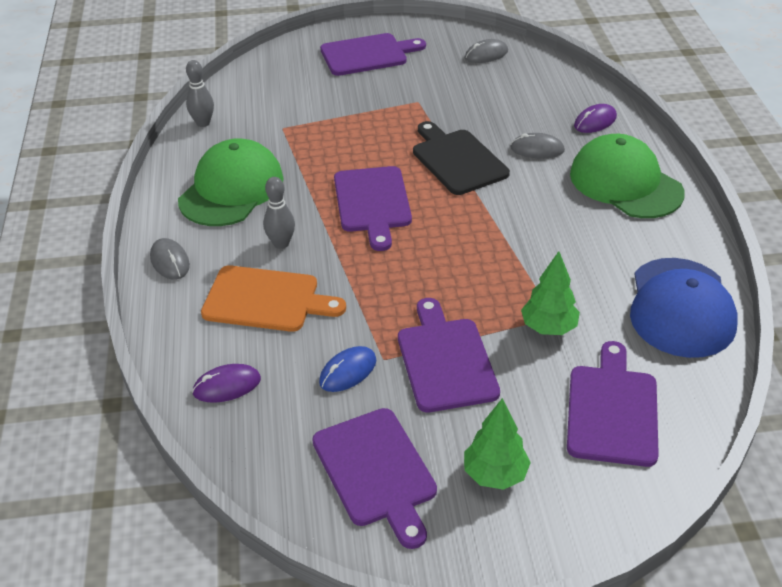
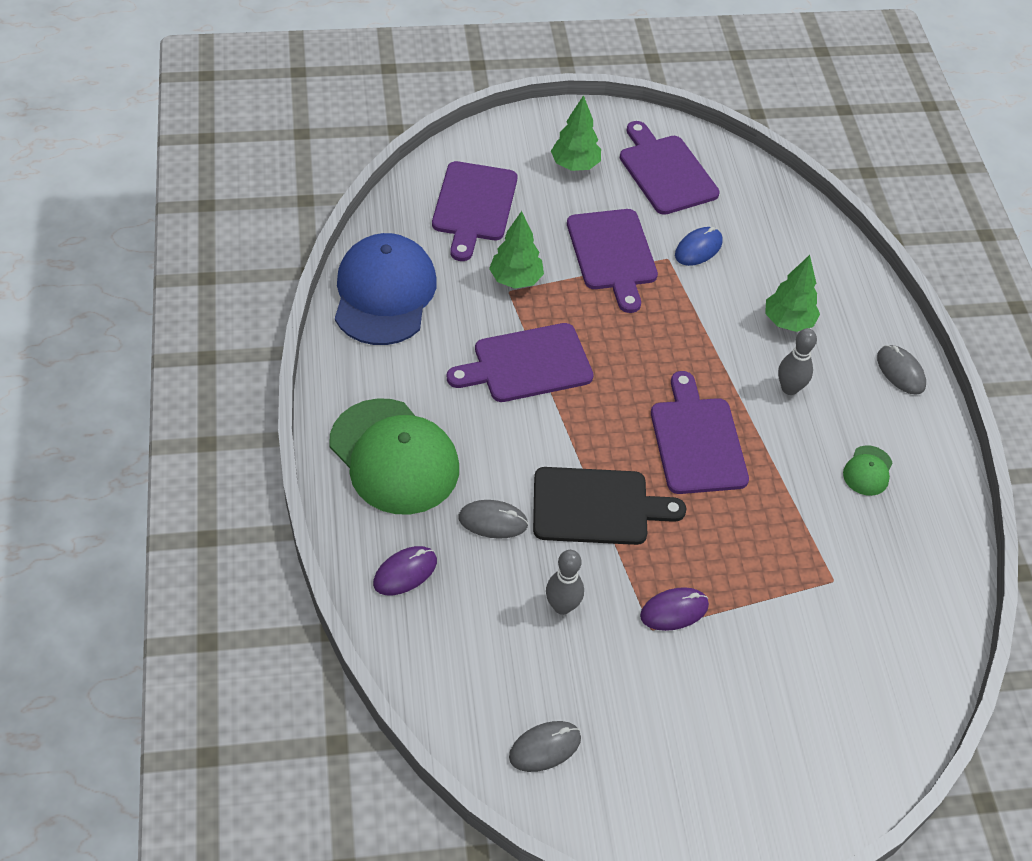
camera: 175 degrees right, 10 degrees up
(203, 123) = (945, 596): grey bowling pin -> grey bowling pin (562, 606)
(227, 386) = (800, 241): purple mouse -> purple mouse (674, 611)
(231, 189) = (868, 471): green cap -> green cap, size x0.43
(266, 300) = (788, 322): orange cutting board -> green tree
(367, 55) = (738, 756): purple cutting board -> purple cutting board (527, 364)
(457, 160) = (597, 507): black cutting board -> black cutting board turned 60 degrees counterclockwise

